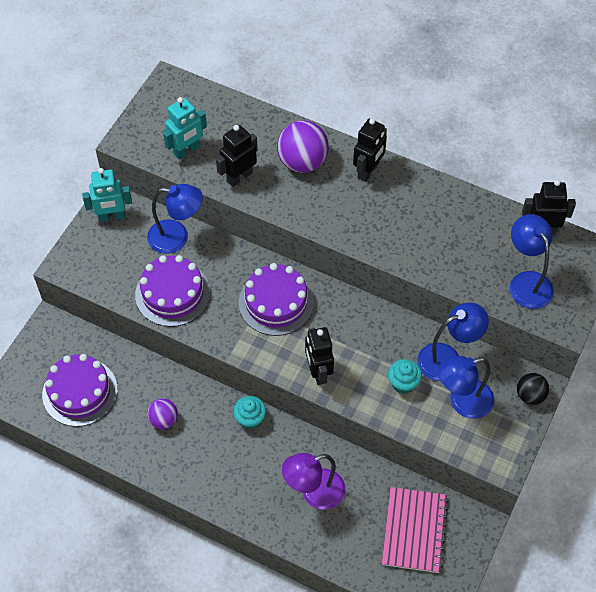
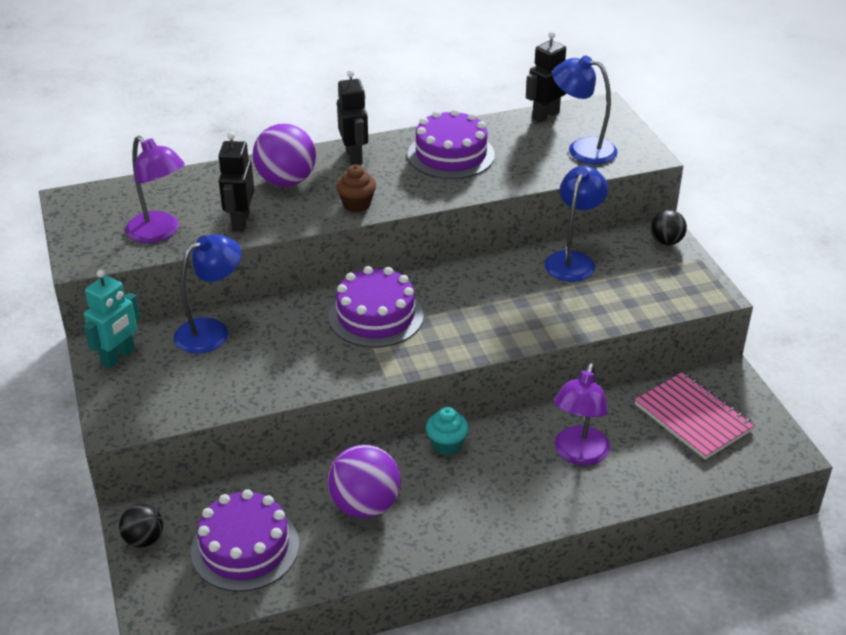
camera: 45 degrees left, 20 degrees down
(40, 342) = (144, 539): none -> black ball
(163, 420) = (365, 506): purple ball -> purple ball, size x1.72
(172, 293) = (266, 372): purple cake -> purple cake (451, 155)
(187, 150) = (160, 233): turquoise robot -> purple lamp
(318, 372) = (483, 337): black robot -> none
(321, 216) = (356, 204): none -> brown cupcake
(403, 383) = (563, 297): turquoise cupcake -> none
(462, 402) = (625, 278): blue lamp -> none

